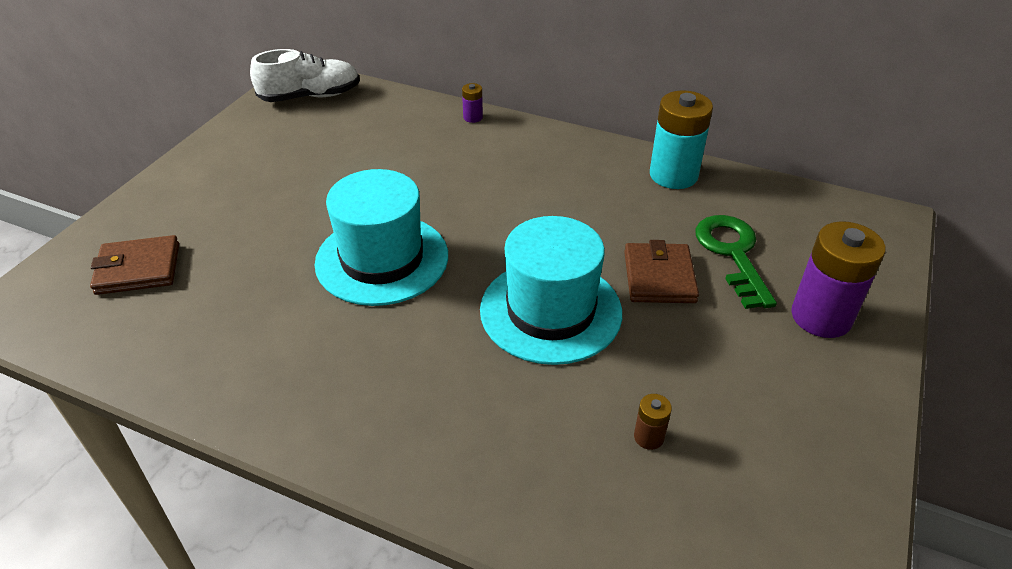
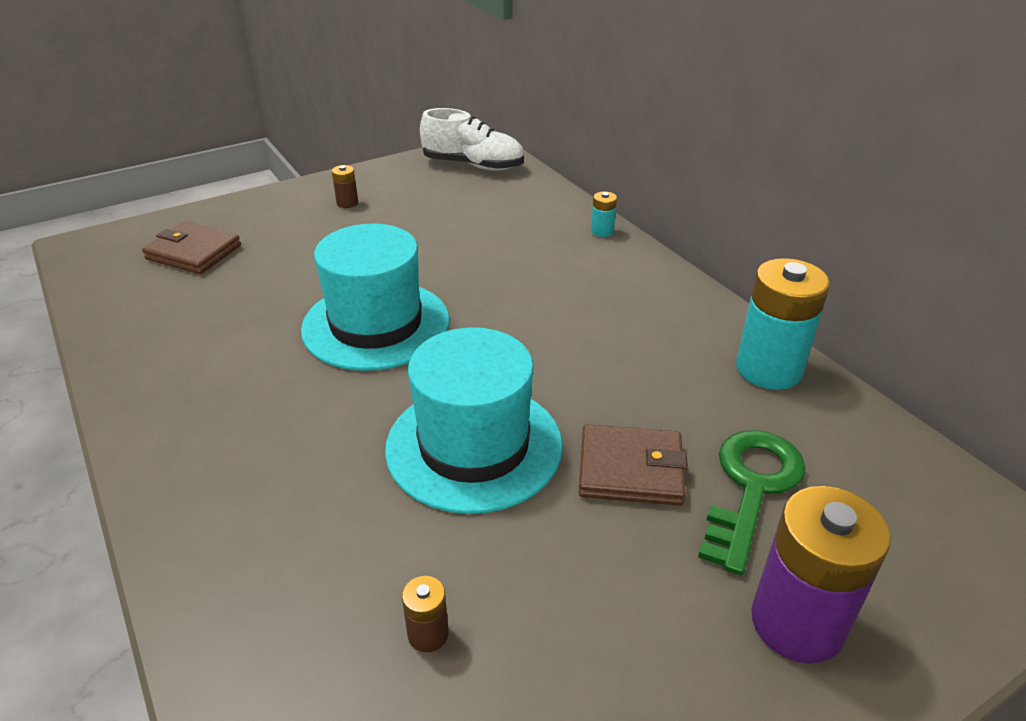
camera: 35 degrees right, 5 degrees down
(235, 169) = (347, 203): none -> brown battery
(473, 117) = (602, 231): purple battery -> turquoise battery
(659, 277) = (630, 469): brown wallet -> brown wallet turned 60 degrees clockwise

